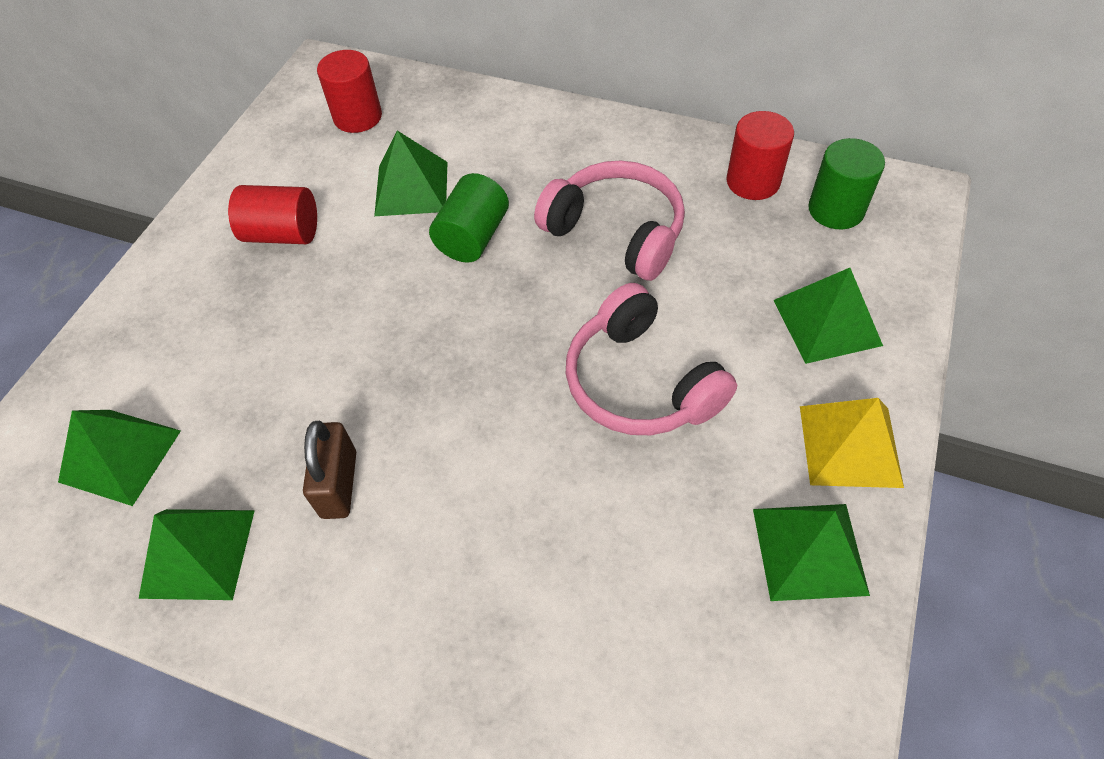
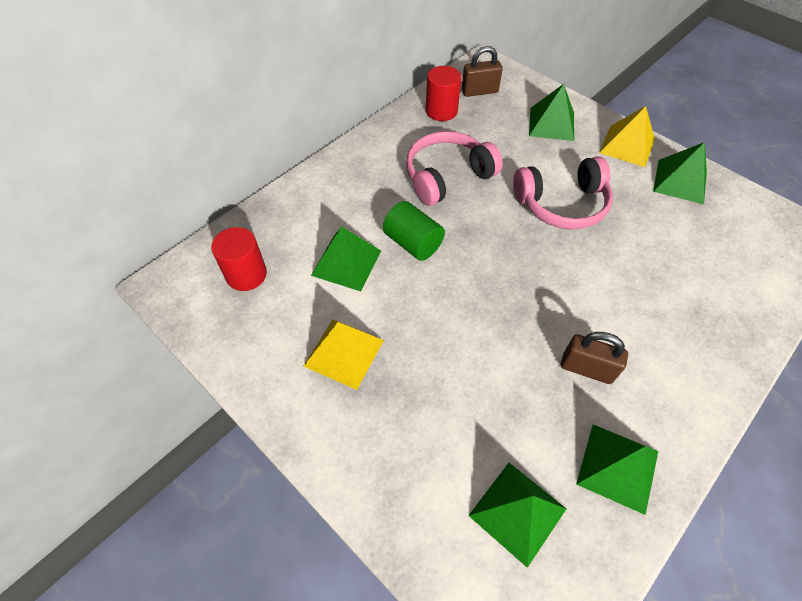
camera: 70 degrees left, 0 degrees up
(282, 234) = (344, 353): red cylinder -> yellow pyramid
(836, 209) = (479, 91): green cylinder -> brown padlock

